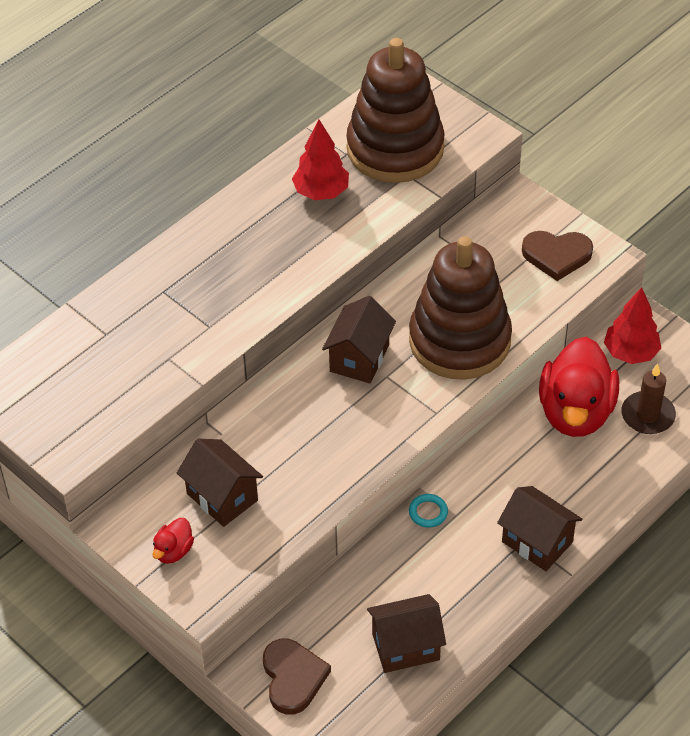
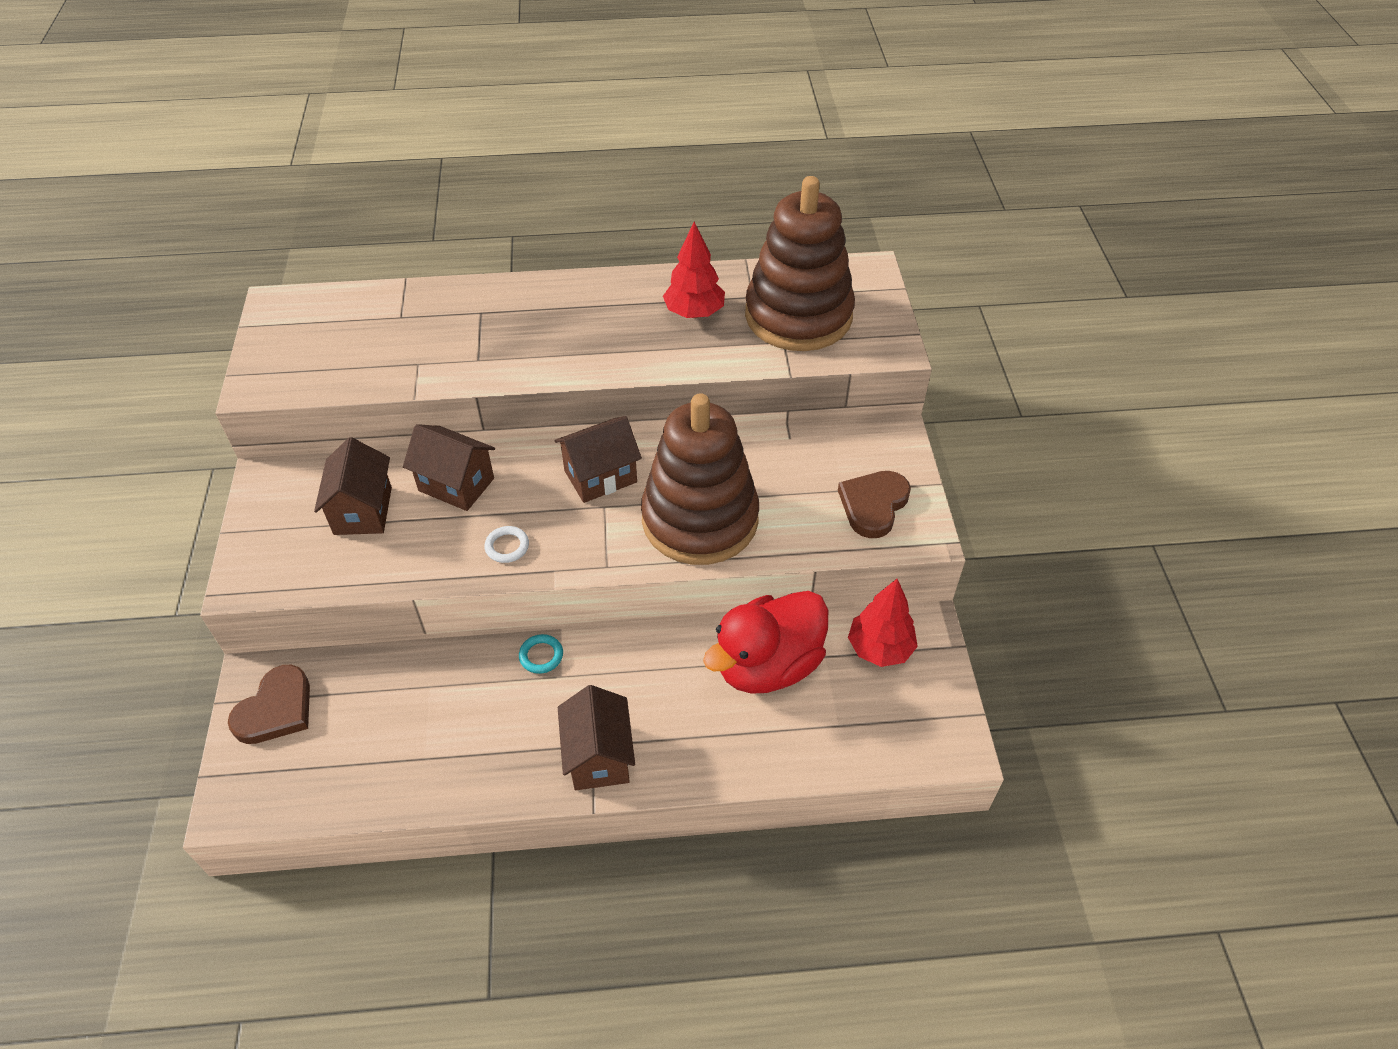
camera: 40 degrees right, 0 degrees up
(173, 551) = (277, 526): red duck -> none
(355, 447) = (507, 546): none -> white ring
(405, 646) = (385, 758): brown house -> brown house (456, 484)
(556, 255) = (873, 505): brown heart -> brown heart turned 75 degrees clockwise
(647, 415) = (832, 718): brown candle -> none

